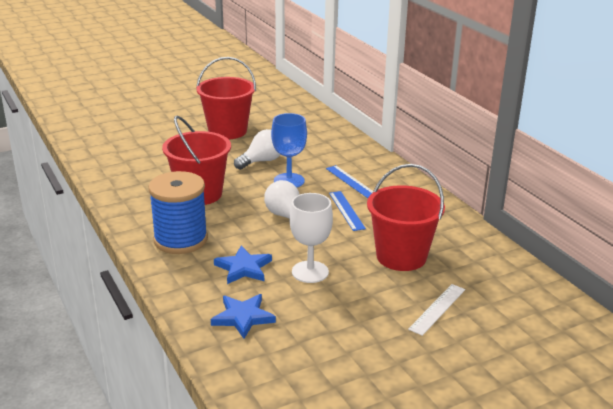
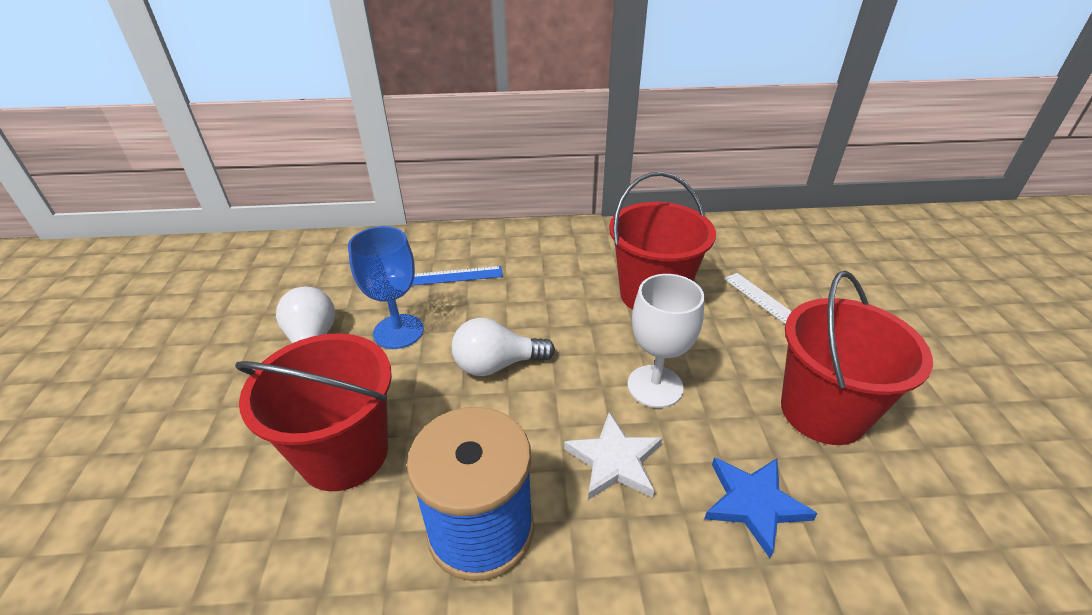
camera: 65 degrees left, 10 degrees up
(227, 131) = (169, 352): red bucket -> red bucket (822, 412)
(243, 268) = (614, 461): blue star -> white star
(346, 210) = (520, 303): blue ruler -> none

